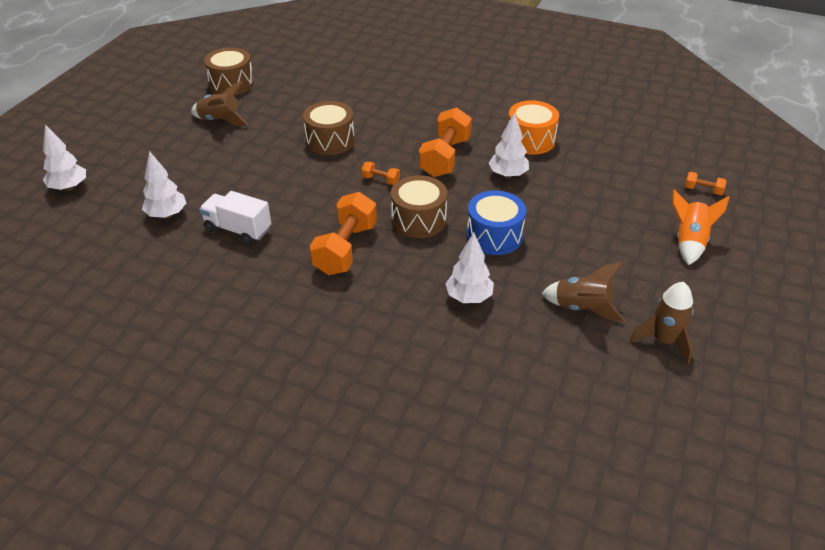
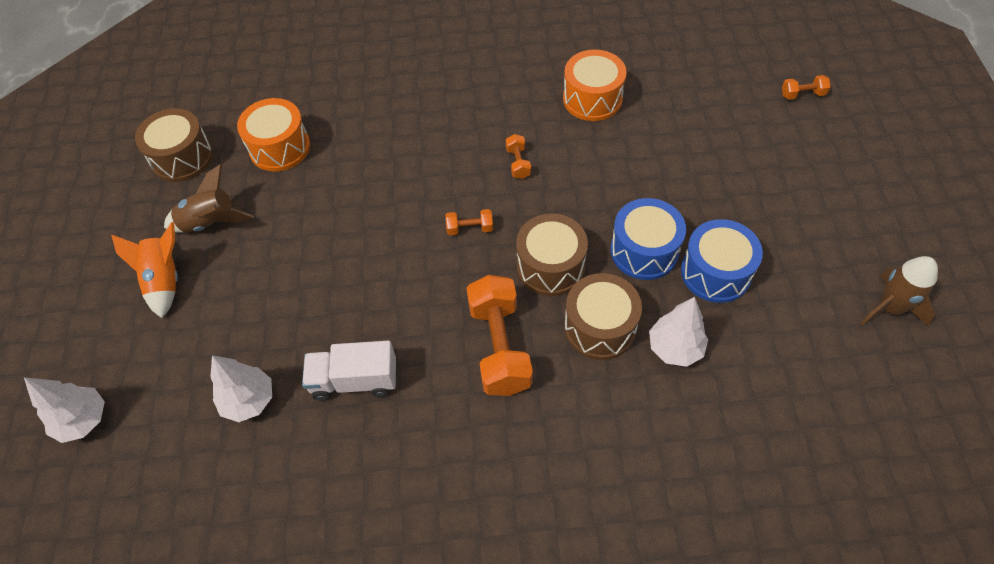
camera: 25 degrees left, 15 degrees up
(294, 98) = (280, 147): none -> orange drum
(330, 140) = (370, 195): brown drum -> brown drum (600, 327)
(445, 157) = (518, 163): orange dumbbell -> orange dumbbell, size x0.46
(508, 175) = (601, 159): white tree -> none
(538, 267) = (715, 272): none -> blue drum
(582, 308) = (791, 305): brown rocket -> none
(689, 242) = (833, 169): orange rocket -> orange rocket (165, 280)

